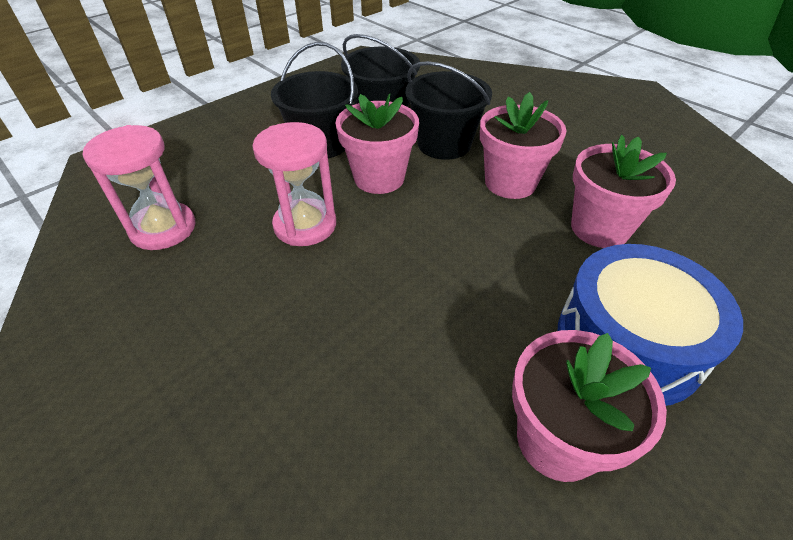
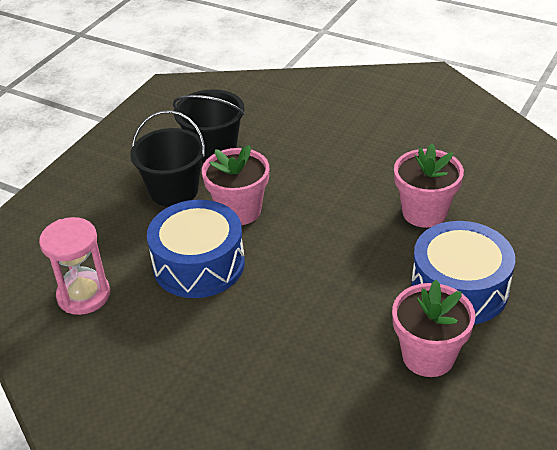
camera: 15 degrees left, 5 degrees down
(305, 225) = (199, 264): pink hourglass -> blue drum
(444, 144) = (280, 167): black bucket -> none
(510, 183) = (347, 190): pink flower pot -> none

